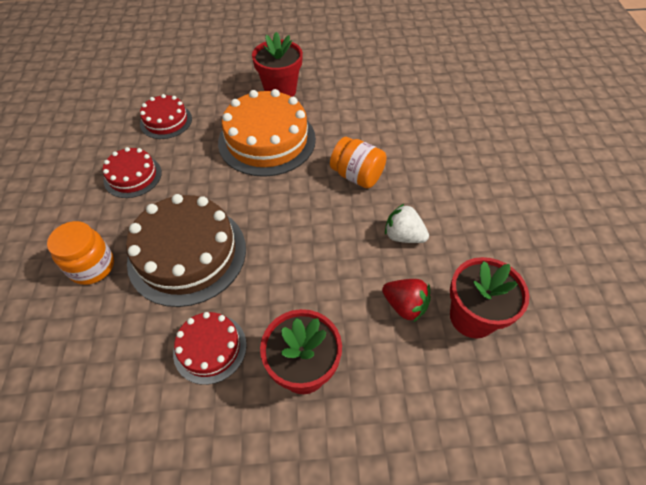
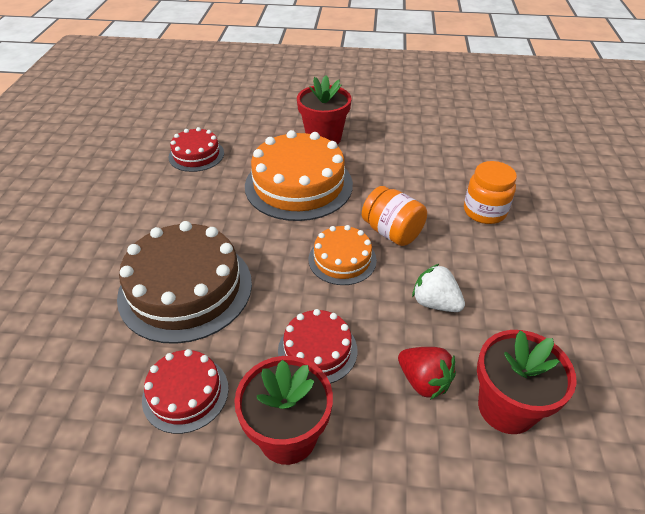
camera: 10 degrees right, 10 degrees down
(92, 266) = (82, 288): orange jar -> orange jar (484, 211)
(133, 176) = (148, 204): red cake -> red cake (317, 350)
(319, 207) = (342, 259): none -> orange cake

